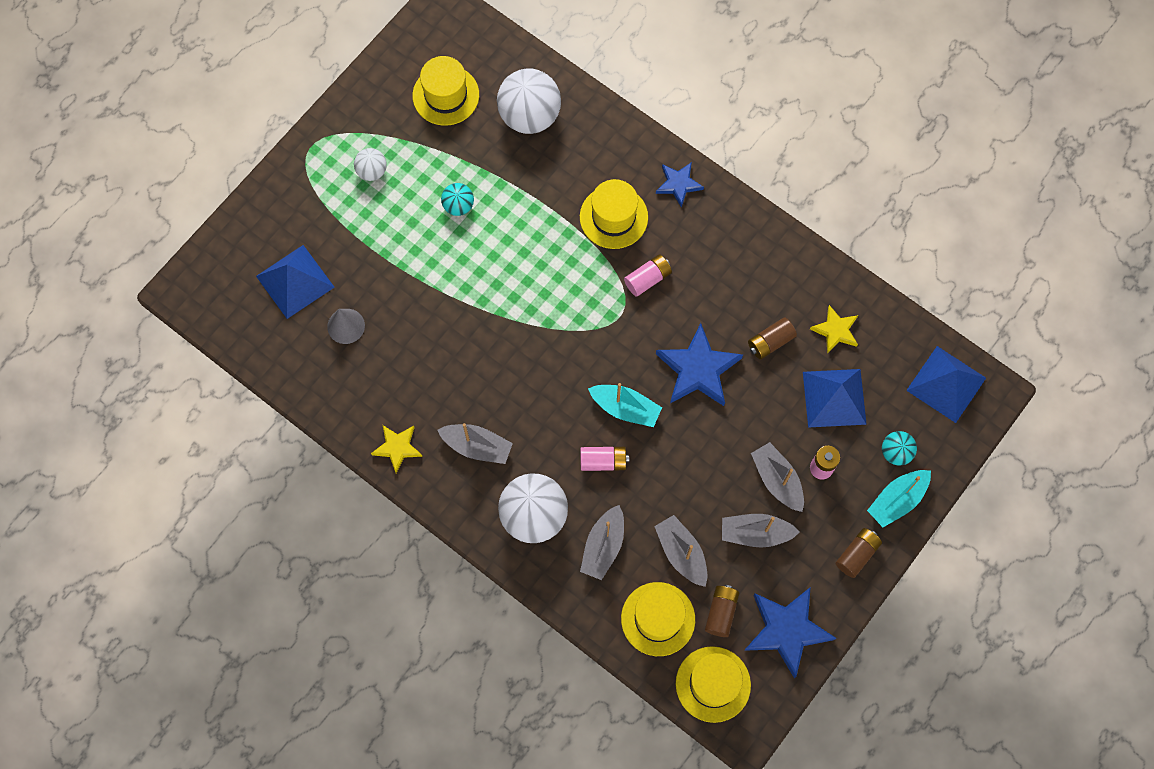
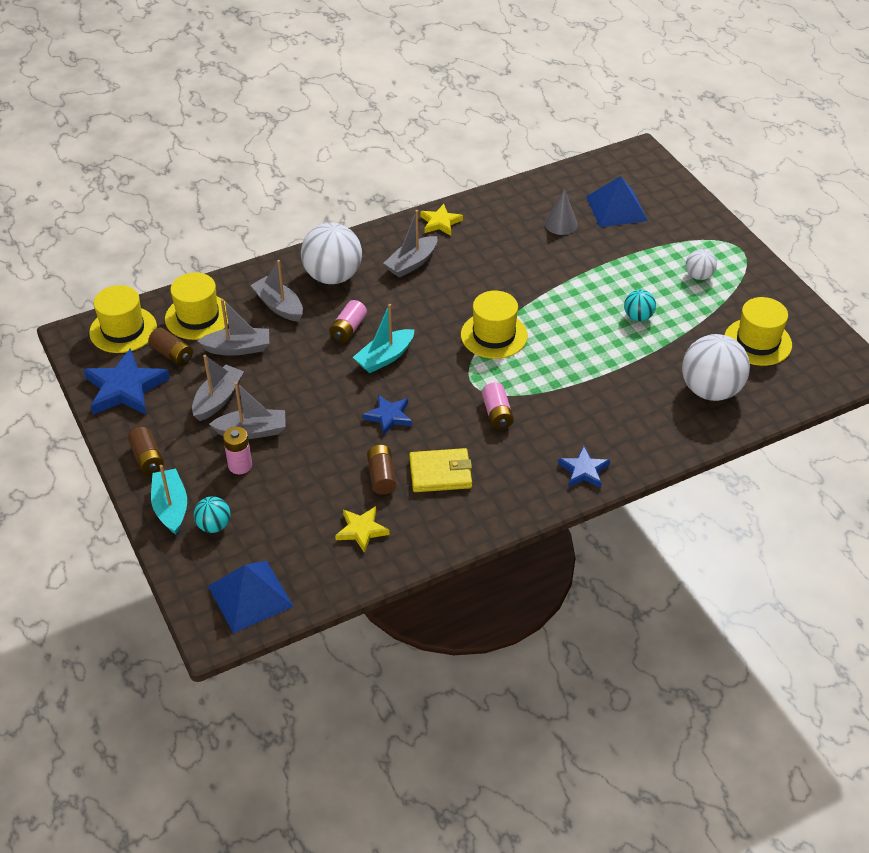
camera: 115 degrees right, 25 degrees down
(613, 217) = (573, 412): yellow hat -> yellow hat (494, 335)
(698, 369) = (389, 416): blue star -> blue star, size x0.58
(741, 296) = (440, 473): none -> yellow wallet
(834, 397) = (297, 501): blue pyramid -> none

